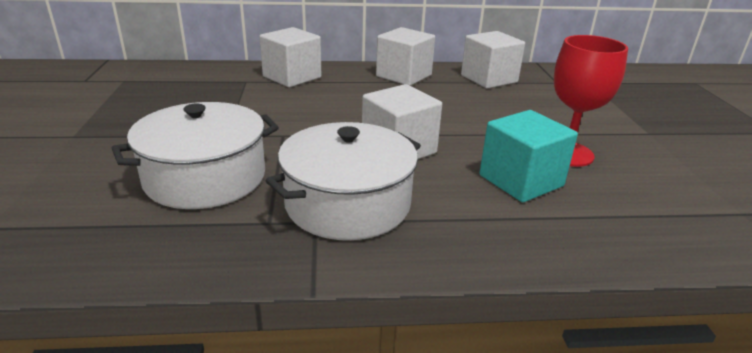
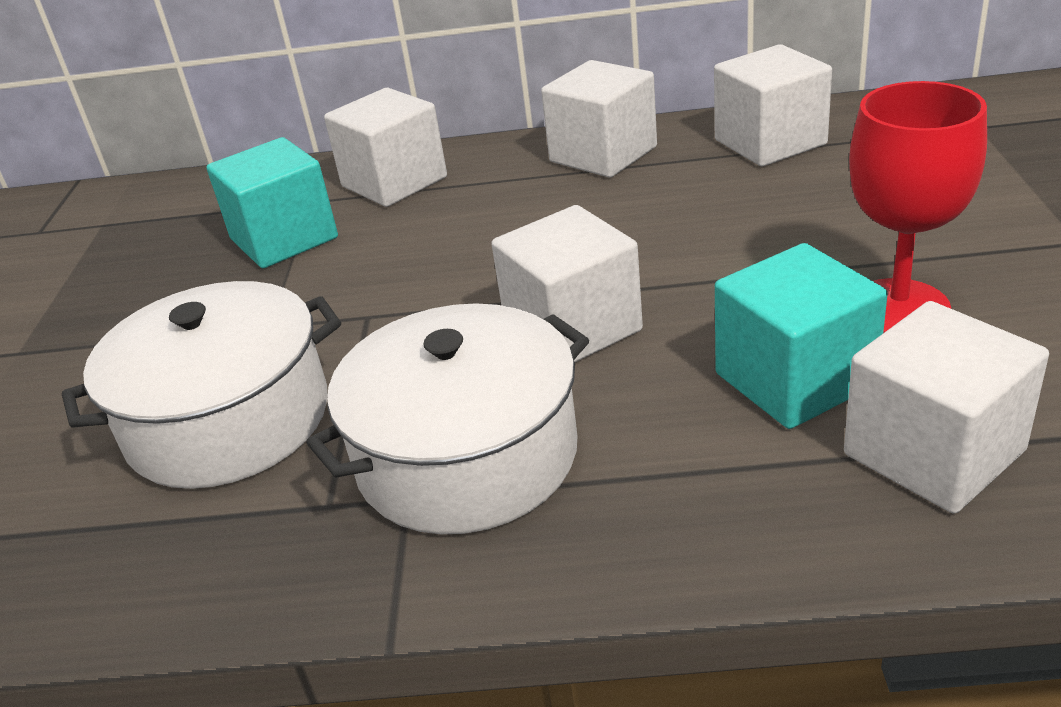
camera: 10 degrees right, 5 degrees up
(231, 96) = (284, 239): none -> turquoise cube
(598, 218) = (933, 452): none -> white cube

